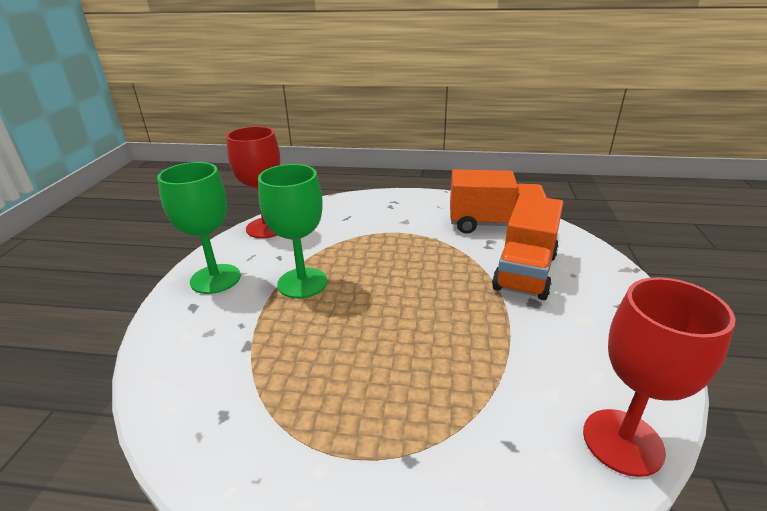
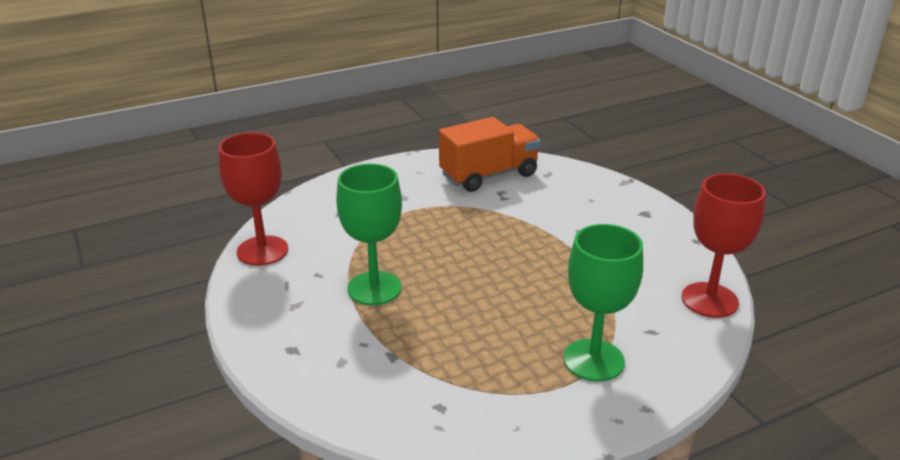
camera: 35 degrees left, 0 degrees up
(215, 279) = (279, 318): green goblet -> green goblet (593, 360)
(525, 272) = (554, 210): orange truck -> none

